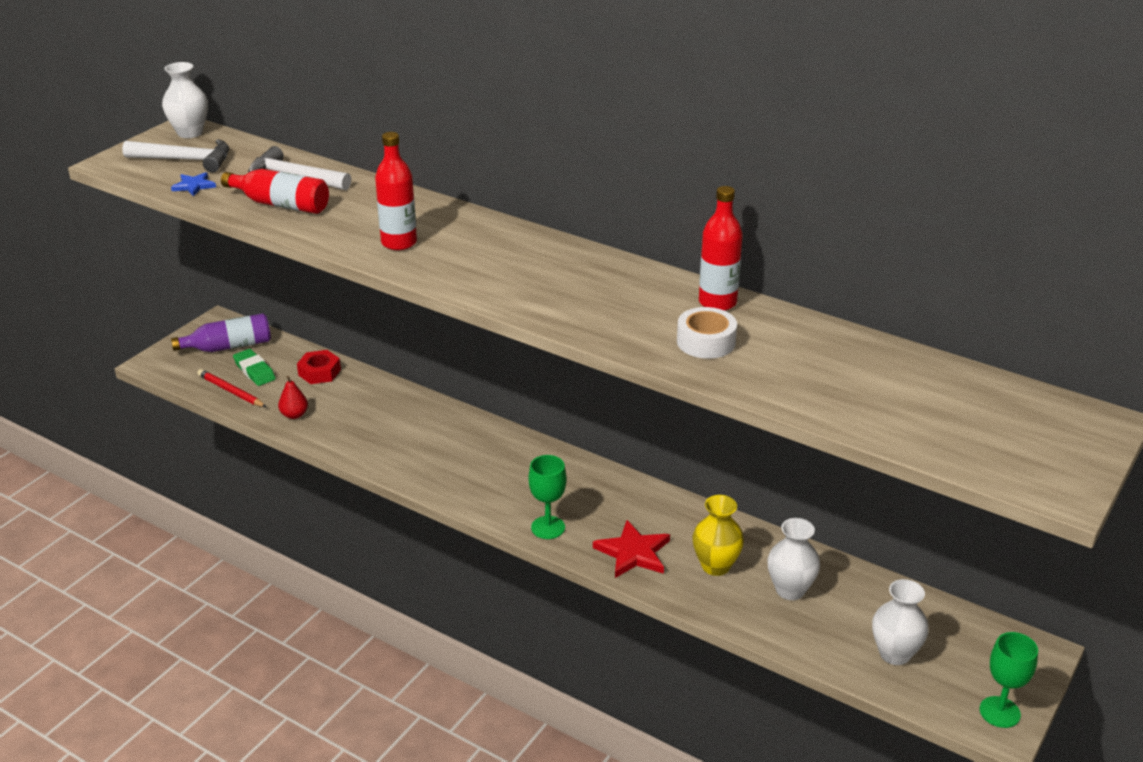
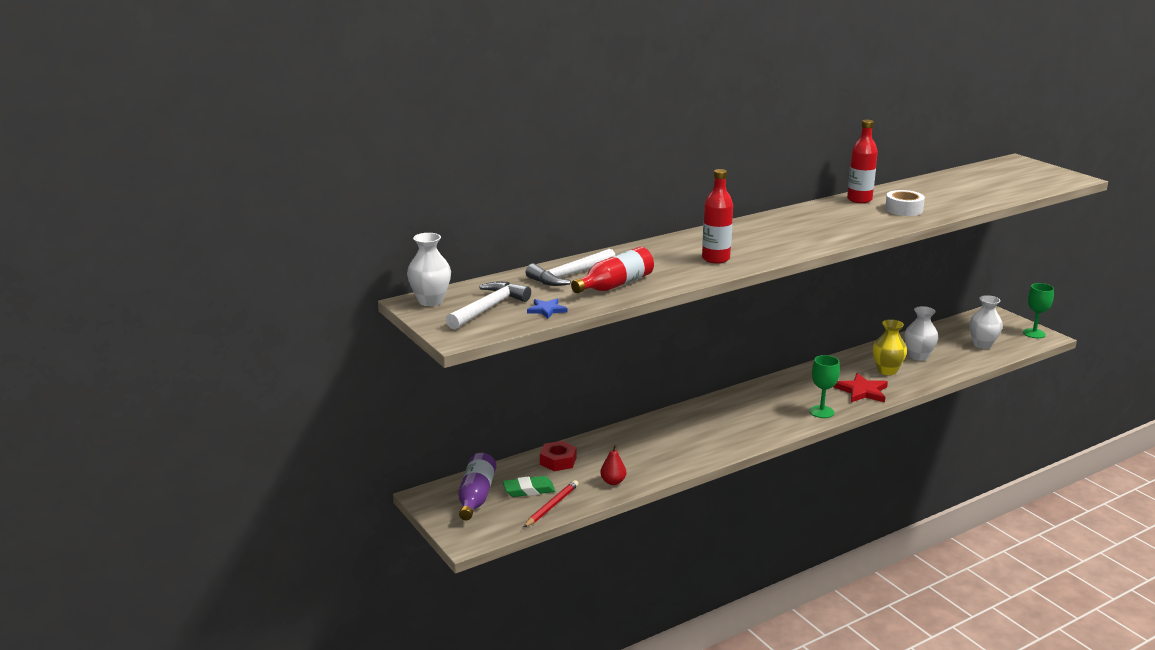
camera: 65 degrees left, 10 degrees down
(231, 391) = (552, 506): red pencil -> red pencil turned 150 degrees clockwise

